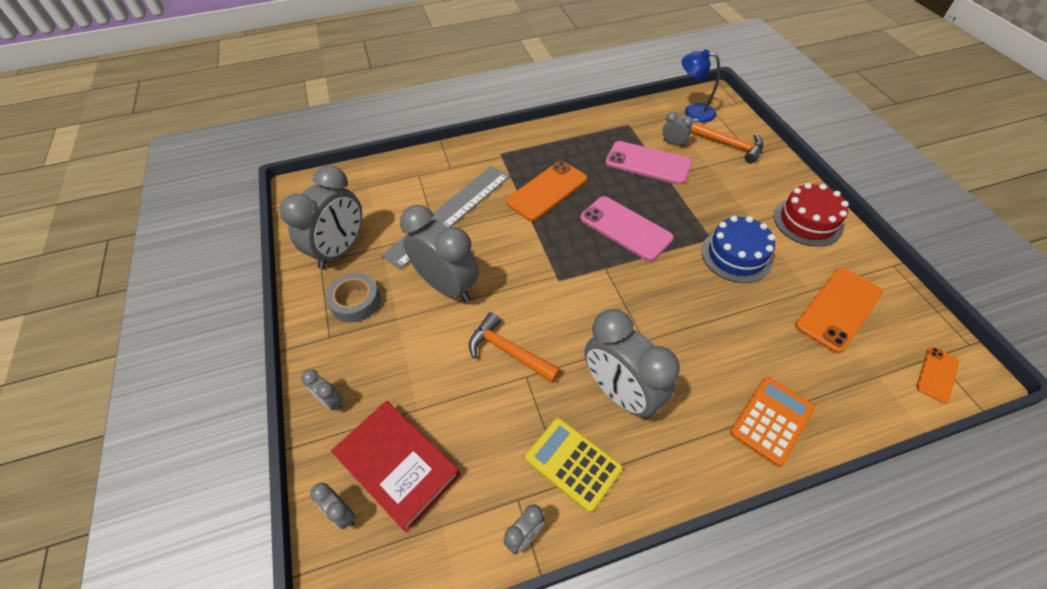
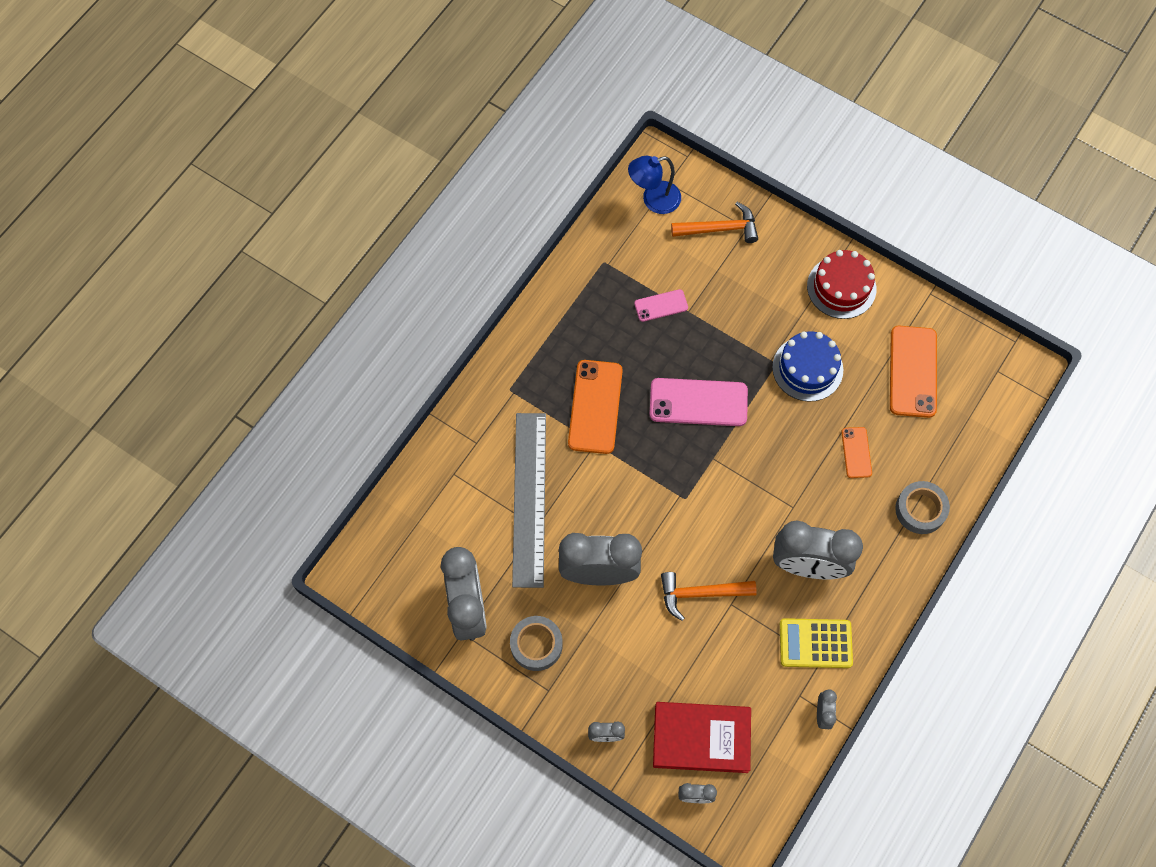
camera: 40 degrees left, 15 degrees up
(648, 163) = (661, 305): pink phone -> pink phone, size x0.54
(673, 143) = (665, 261): grey clock -> none
(771, 420) = (920, 510): orange calculator -> grey tape
(937, 374) = (1005, 387): orange phone -> orange phone (856, 452)

